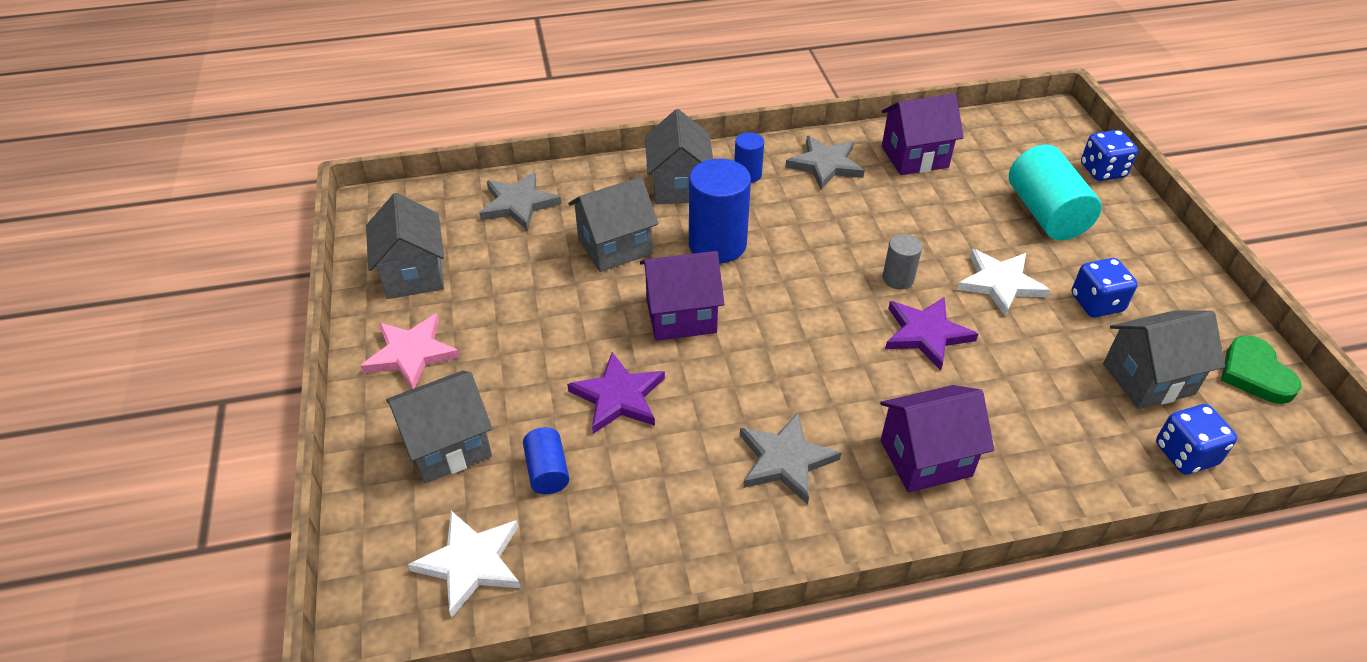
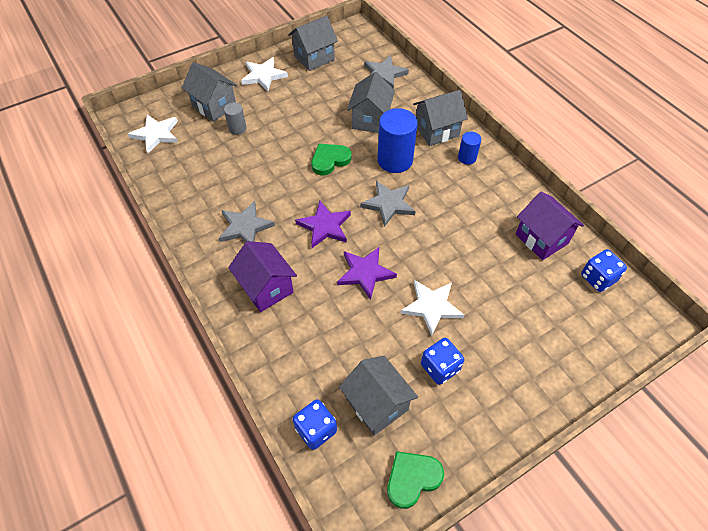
camera: 70 degrees right, 10 degrees up
(411, 354) = (263, 76): pink star -> white star
(547, 471) = (210, 142): blue cylinder -> none
(615, 247) = (370, 120): grey house -> grey house turned 60 degrees clockwise
(618, 397) = (264, 152): purple star -> purple star (325, 226)
(681, 316) = (330, 160): purple house -> green heart
(825, 165) = (501, 192): grey star -> grey star (388, 204)
(898, 279) = (408, 250): grey cylinder -> grey cylinder (237, 128)
(1045, 214) = (524, 327): turquoise cylinder -> none
(1102, 171) = (604, 362): blue dice -> blue dice (598, 278)

